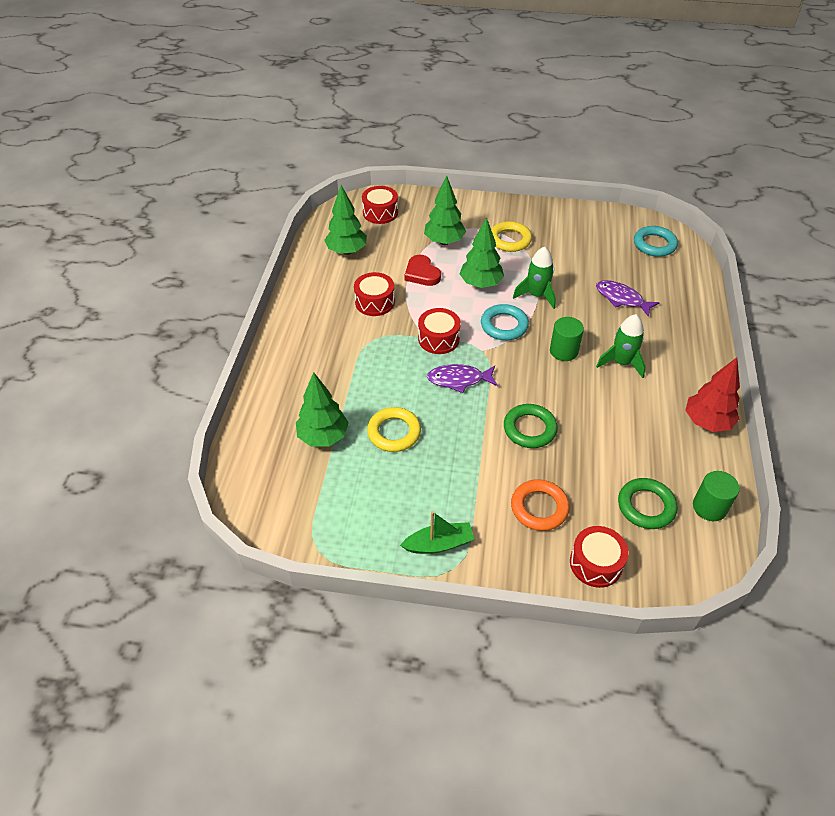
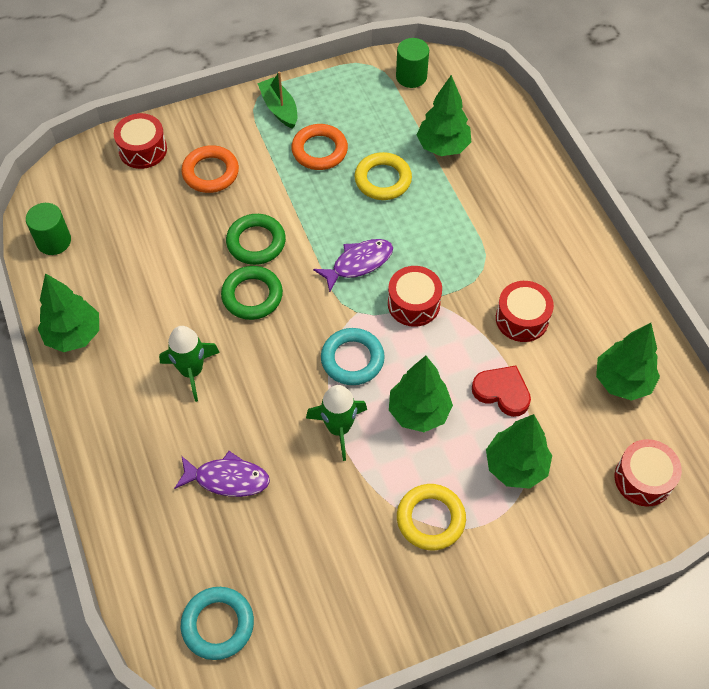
camera: 150 degrees right, 10 degrees up
(429, 483) = (319, 150): none -> orange ring
(439, 544) = (279, 109): green boat -> green boat turned 105 degrees clockwise
(563, 351) = (265, 355): green cylinder -> green cylinder (411, 77)
(646, 506) = (114, 216): green ring -> green ring (252, 296)
(707, 422) = (74, 335): red tree -> green tree

